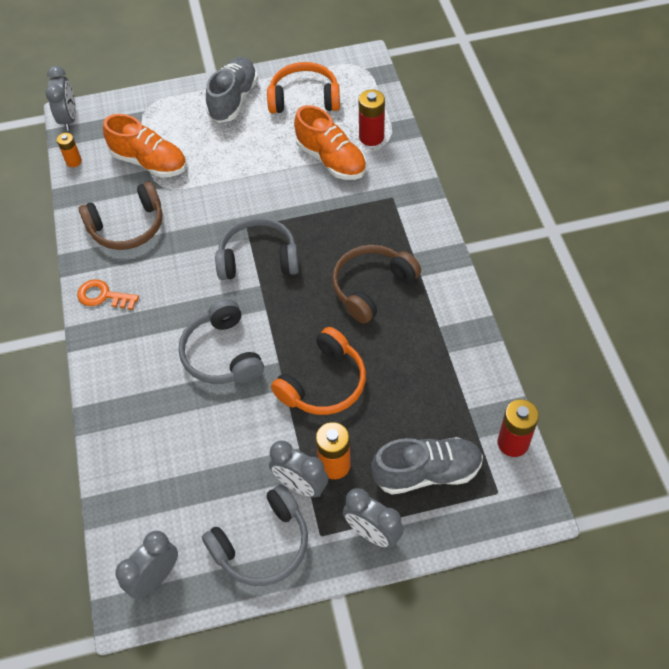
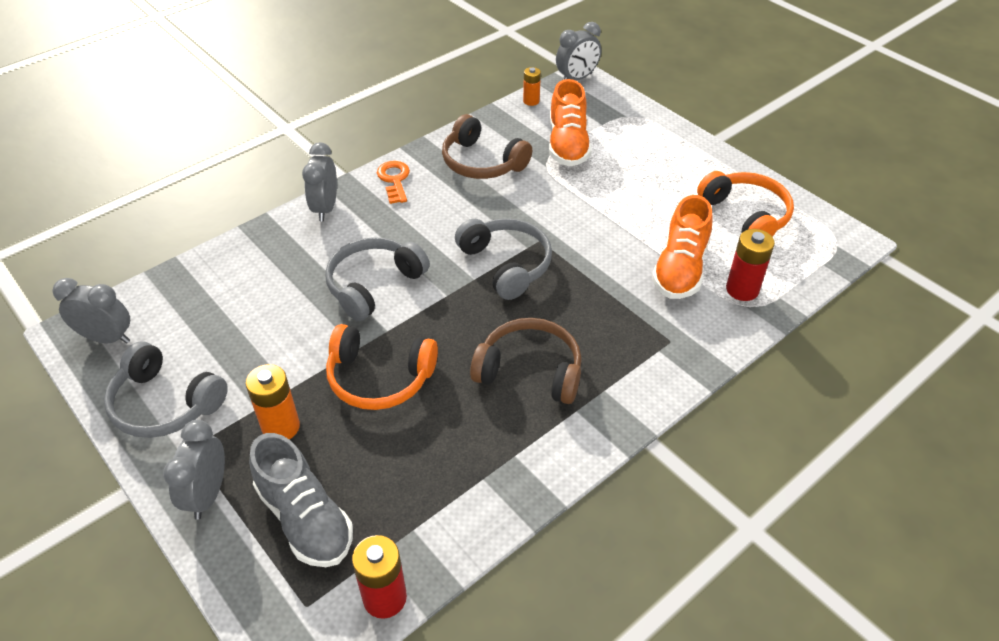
camera: 60 degrees right, 10 degrees down
(233, 100) = (694, 166): grey shoe -> none
(300, 485) = (245, 407): grey clock -> grey clock (325, 208)

